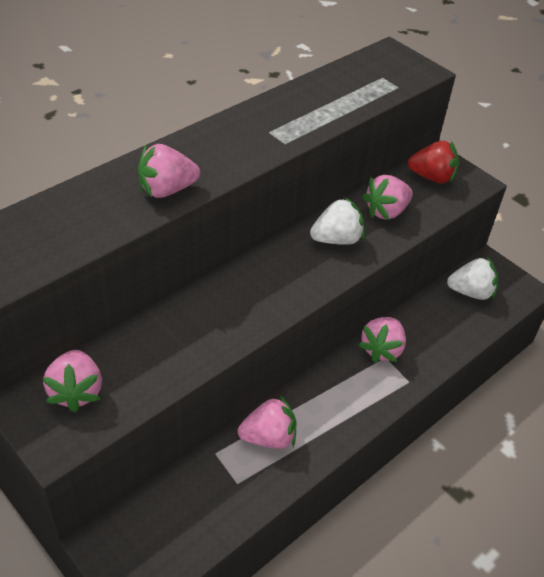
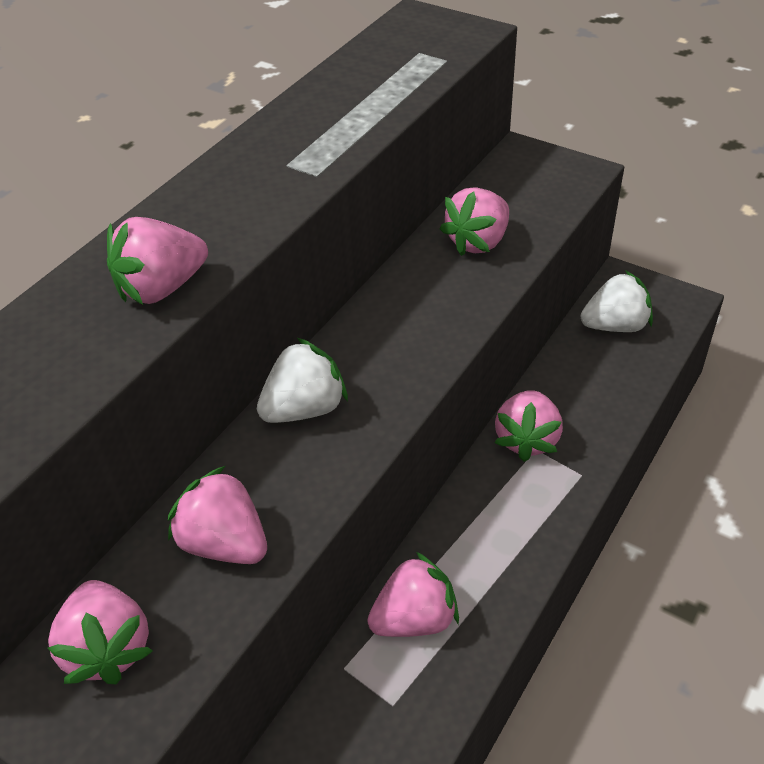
camera: 10 degrees left, 0 degrees up
(161, 352) = (224, 543): none -> pink strawberry
(336, 239) = (424, 299): white strawberry -> white strawberry (305, 408)
(432, 177) = (521, 179): red strawberry -> none

